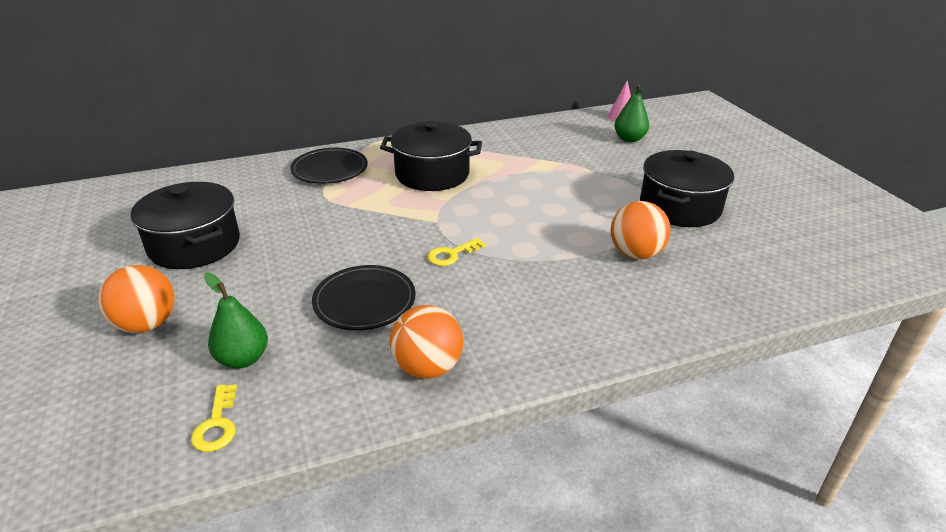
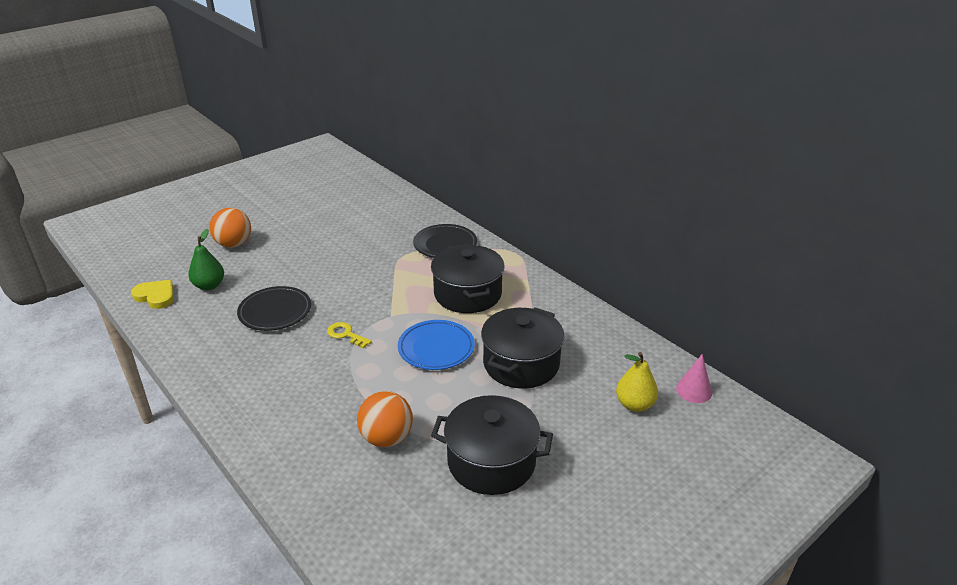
camera: 70 degrees right, 0 degrees up
(194, 245) = (317, 229): black pot -> black pot (521, 364)
(217, 424) = (156, 296): yellow key -> yellow heart
(427, 367) = (211, 356): orange ball -> none
(510, 205) = (436, 348): none -> blue plate
(629, 139) = (634, 404): green pear -> yellow pear

